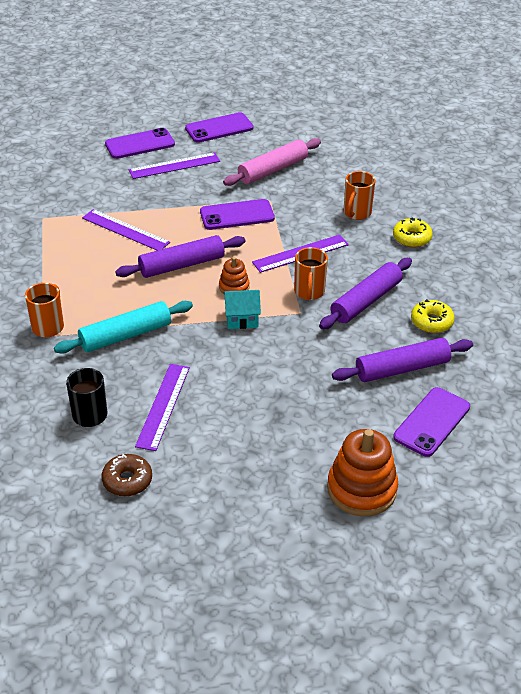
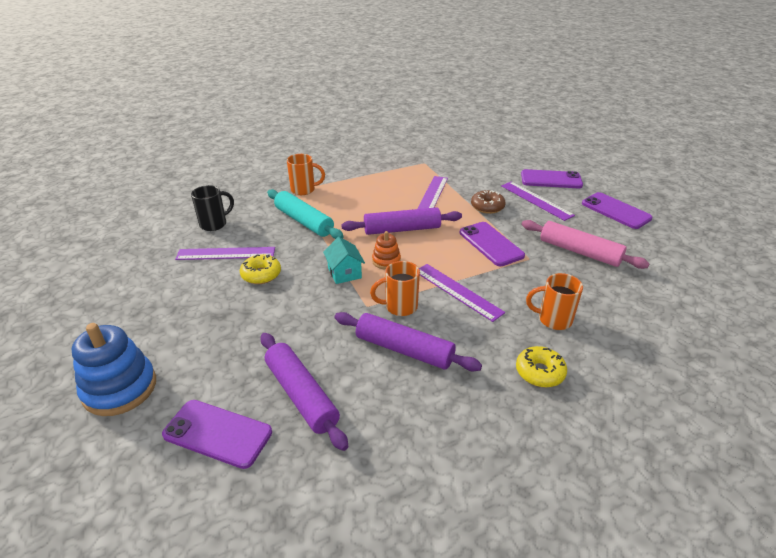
camera: 75 degrees right, 5 degrees down
(127, 480) = (145, 253): brown donut -> brown donut (487, 207)
(140, 144) = (551, 180): purple phone -> purple phone turned 45 degrees counterclockwise
(182, 265) = (402, 229): purple rolling pin -> purple rolling pin turned 60 degrees counterclockwise
(361, 489) = (120, 388): orange stacking toy -> blue stacking toy
(431, 322) = (390, 411): yellow donut -> yellow donut (261, 274)

